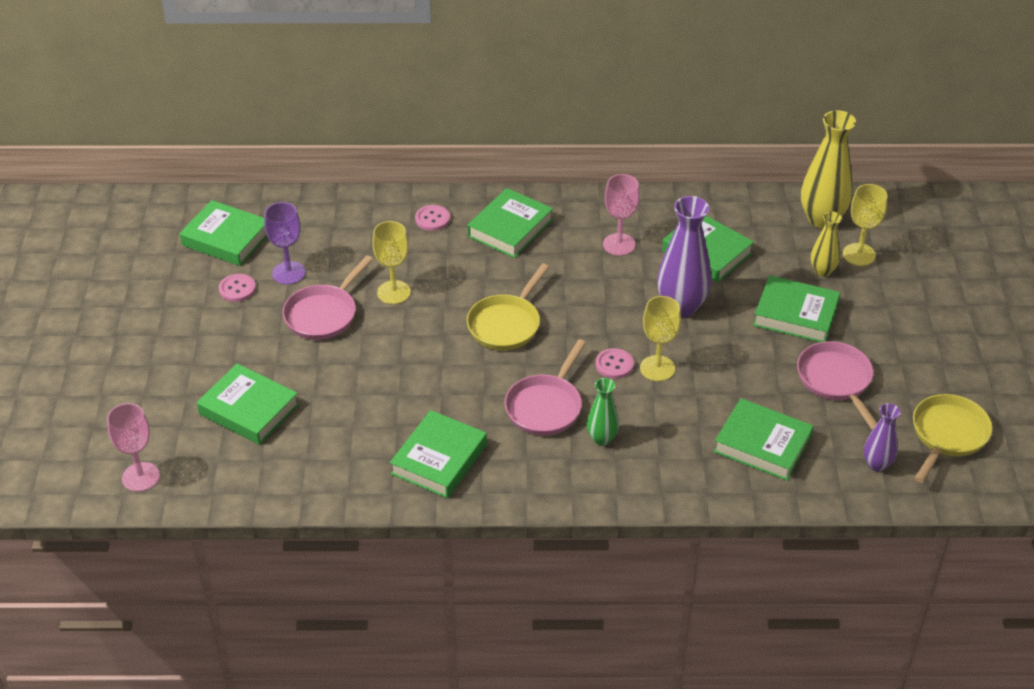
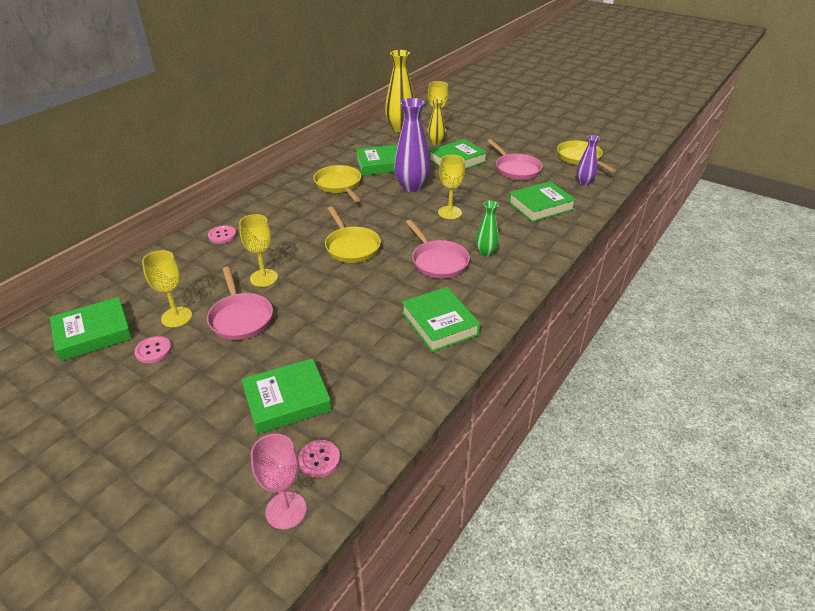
camera: 55 degrees left, 5 degrees down
(288, 273) = (176, 317): purple goblet -> yellow goblet
(510, 228) = (274, 212): green book -> none
(614, 365) = (431, 224): pink button -> pink button (319, 459)
(619, 244) = (339, 185): pink goblet -> yellow pan
(836, 381) = (515, 169): pink pan -> pink pan turned 135 degrees counterclockwise

